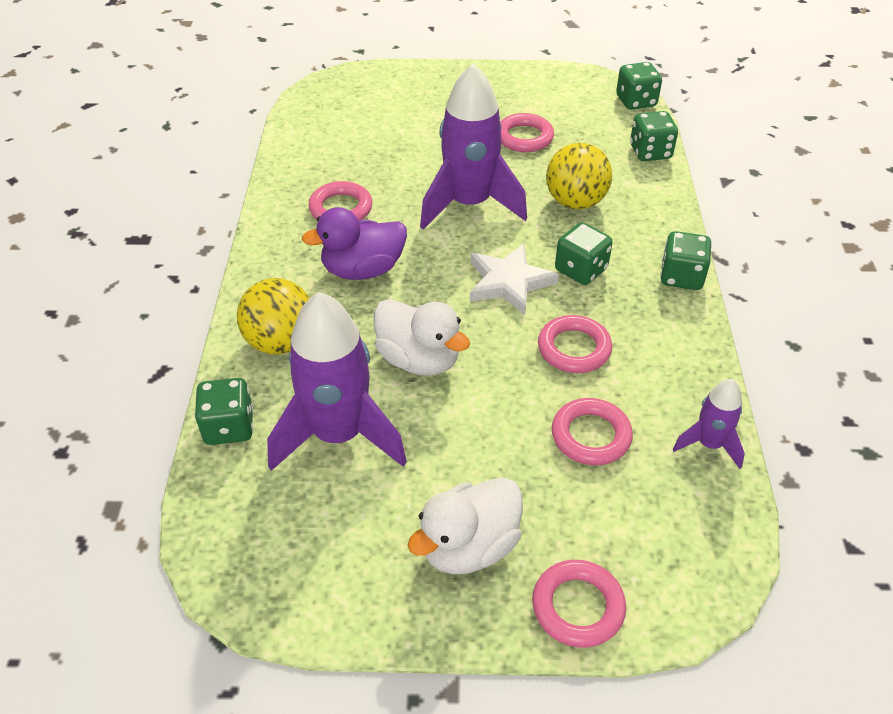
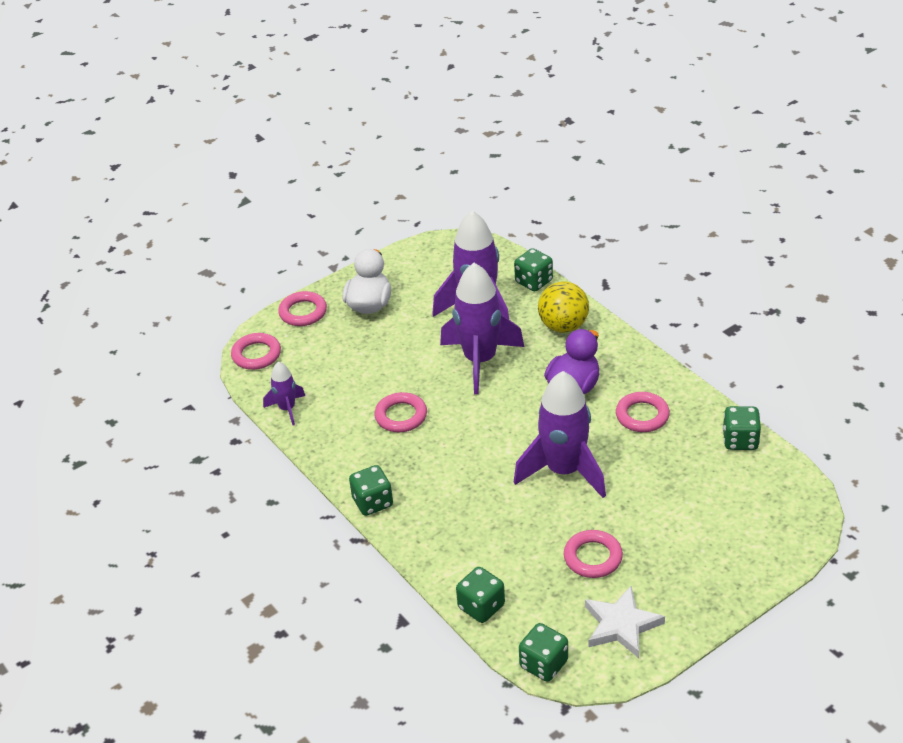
camera: 145 degrees right, 5 degrees down
(419, 359) = (480, 361): white duck -> purple rocket
(509, 282) = (478, 432): white star -> white star (621, 625)
(575, 202) = (494, 519): yellow ball -> none
(581, 270) = (442, 468): green dice -> green dice (740, 440)
(591, 436) = (352, 378): pink ring -> pink ring (256, 355)

